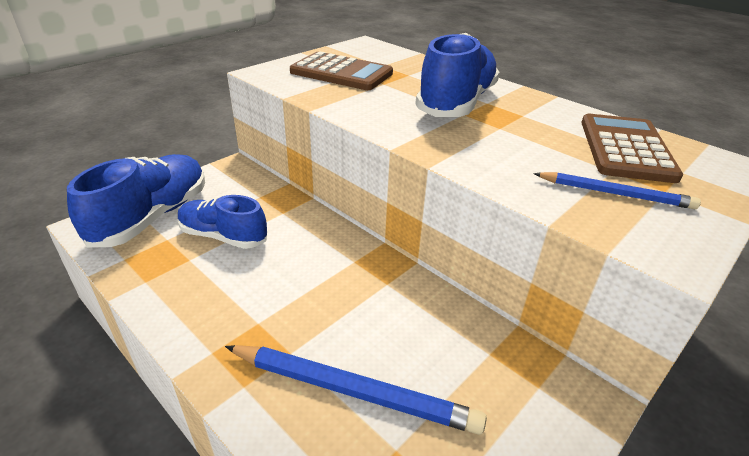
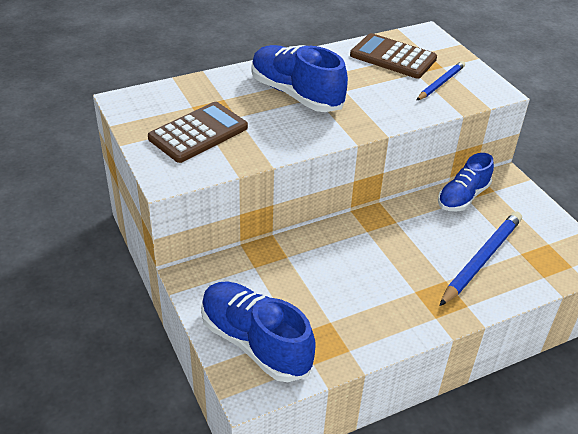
camera: 70 degrees left, 5 degrees up
(223, 236) = (307, 297): blue shoe -> blue shoe (462, 197)

